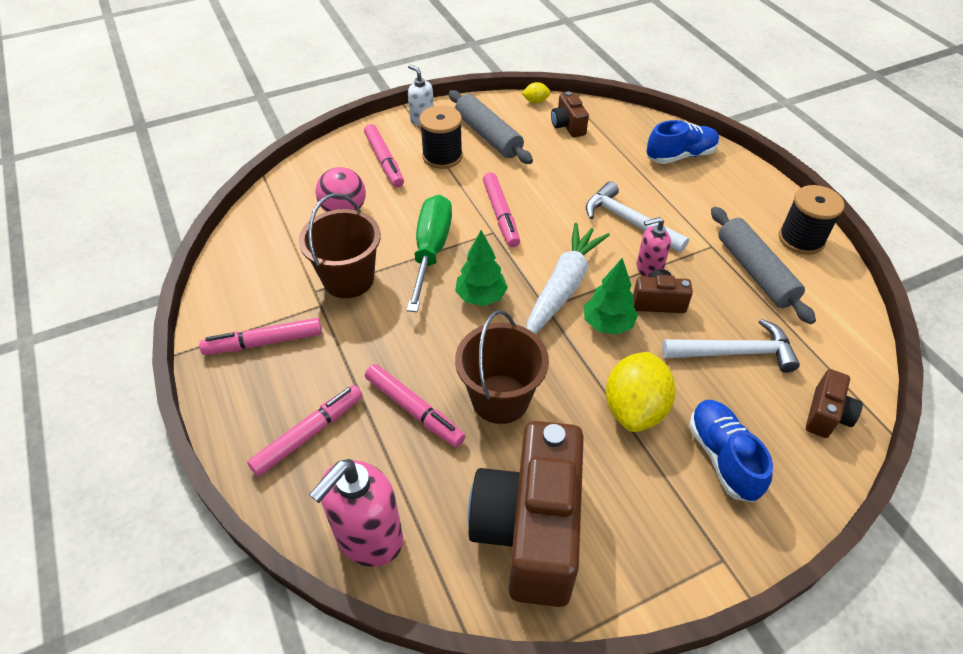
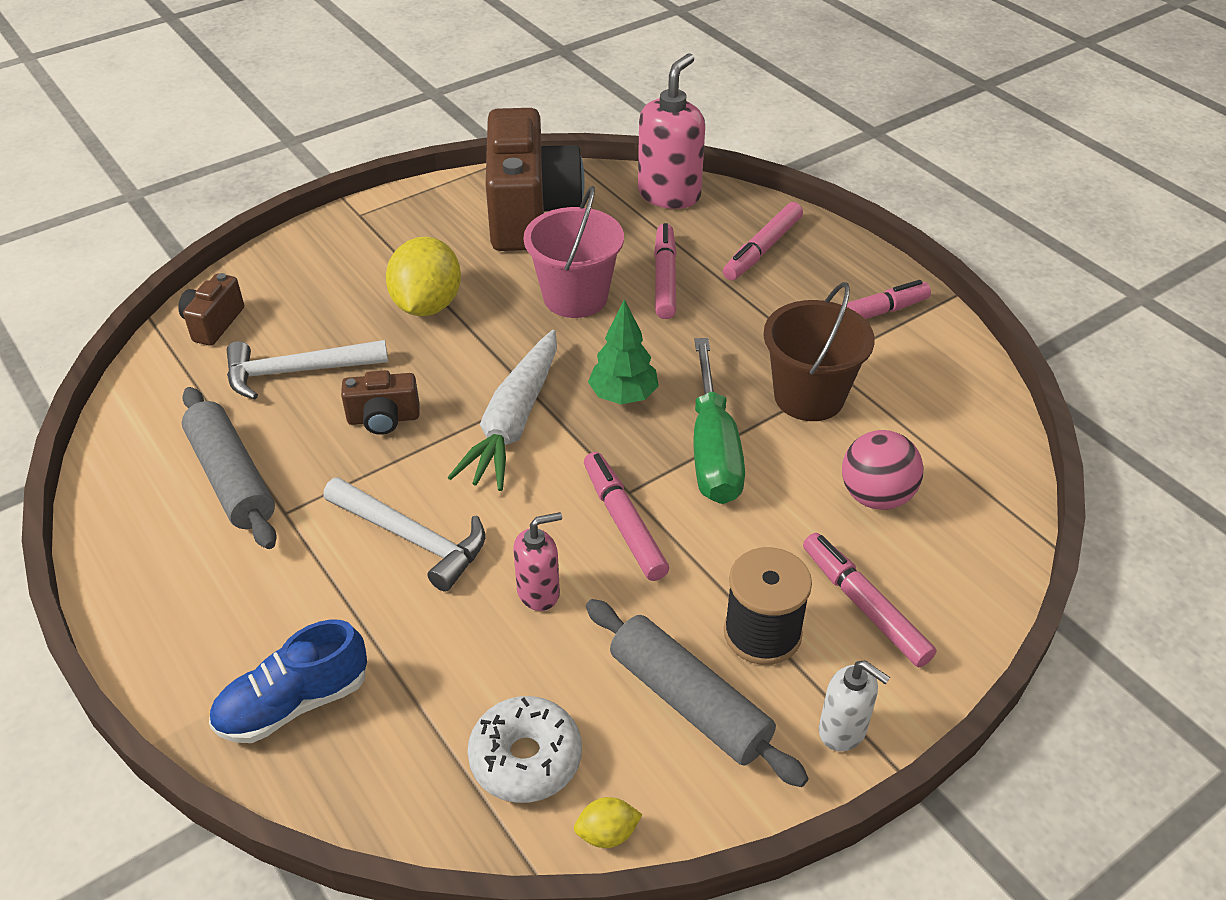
camera: 170 degrees right, 5 degrees down
(414, 410) = (665, 278): pink marker -> pink marker turned 60 degrees clockwise
(500, 399) = (575, 297): brown bucket -> pink bucket
(568, 126) = (525, 758): brown camera -> white donut
(607, 324) = (453, 384): green tree -> none
(648, 268) = (390, 463): pink soap dispenser -> pink soap dispenser (539, 592)
(722, 457) = (340, 278): blue shoe -> none
(801, 239) = (134, 543): black spool -> none

